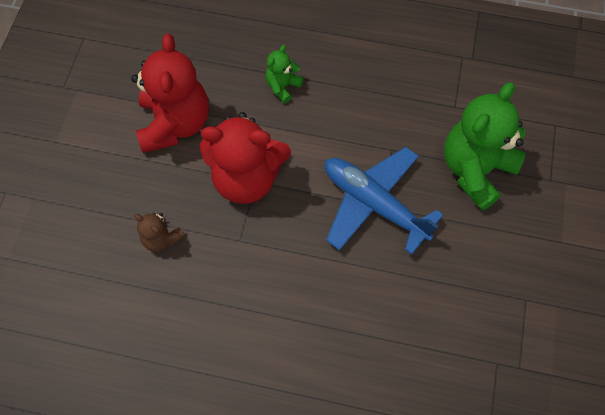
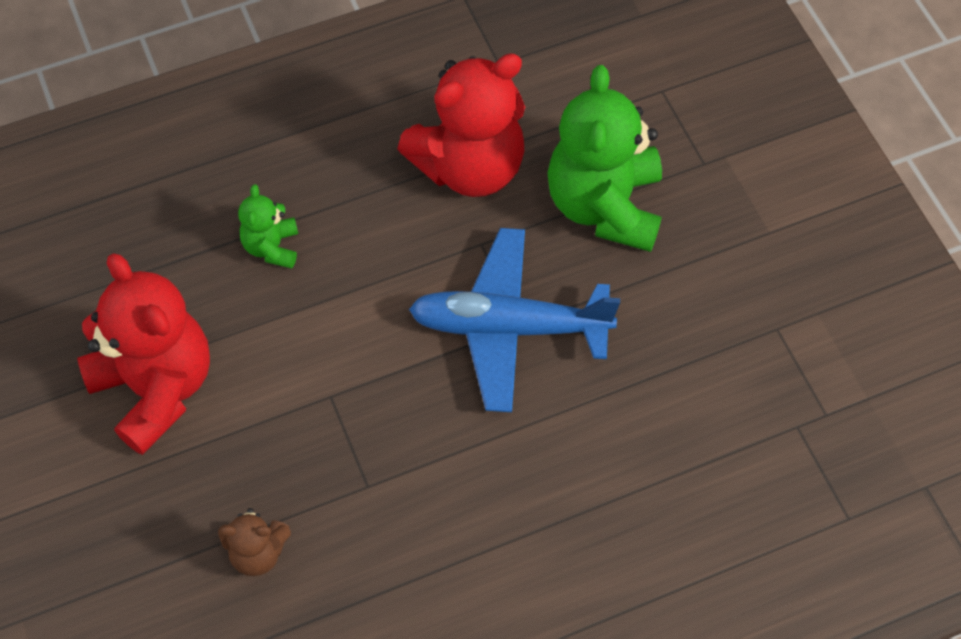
camera: 35 degrees left, 5 degrees down
(246, 178) = (315, 399): red teddy bear -> red teddy bear (469, 167)

